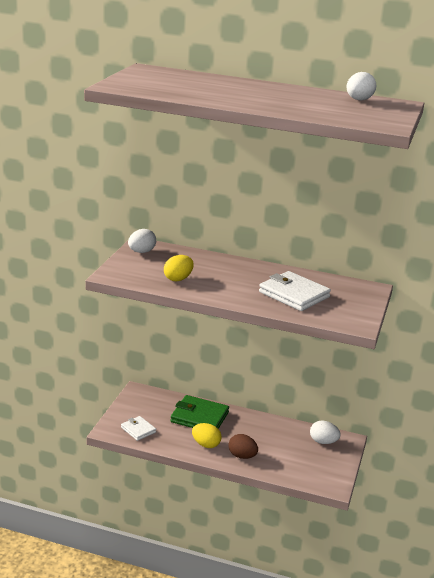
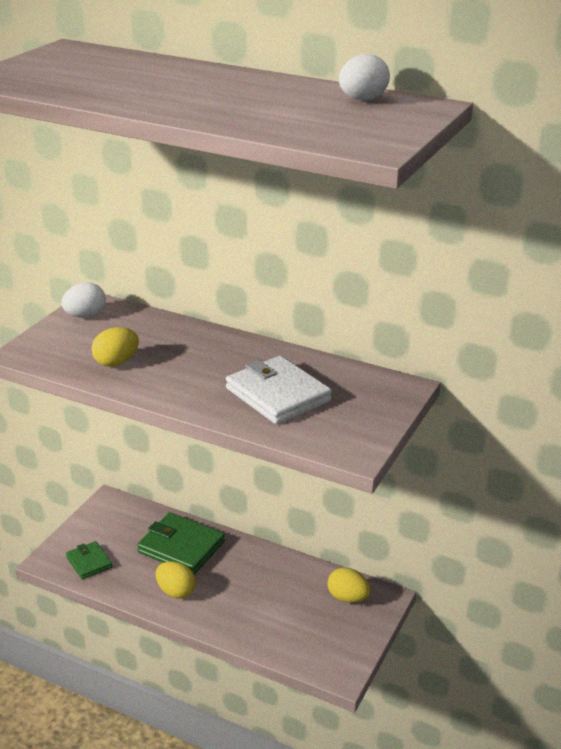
camera: 10 degrees right, 5 degrees up
(138, 430) = (89, 562): white wallet -> green wallet
(242, 456) = (221, 614): brown egg -> none
(323, 442) = (347, 598): white egg -> yellow egg

